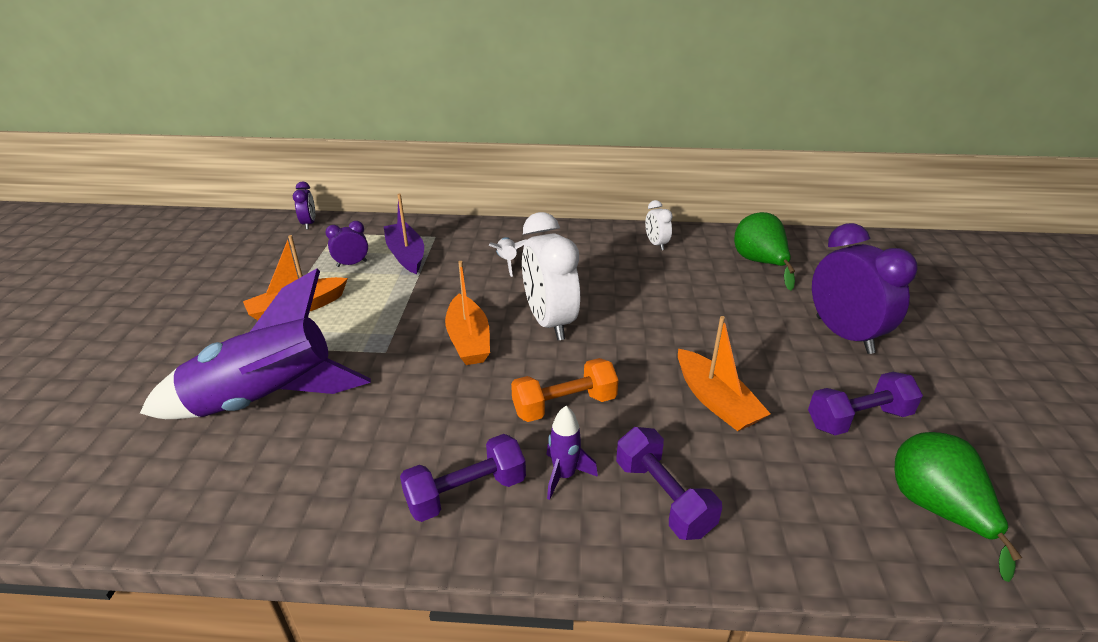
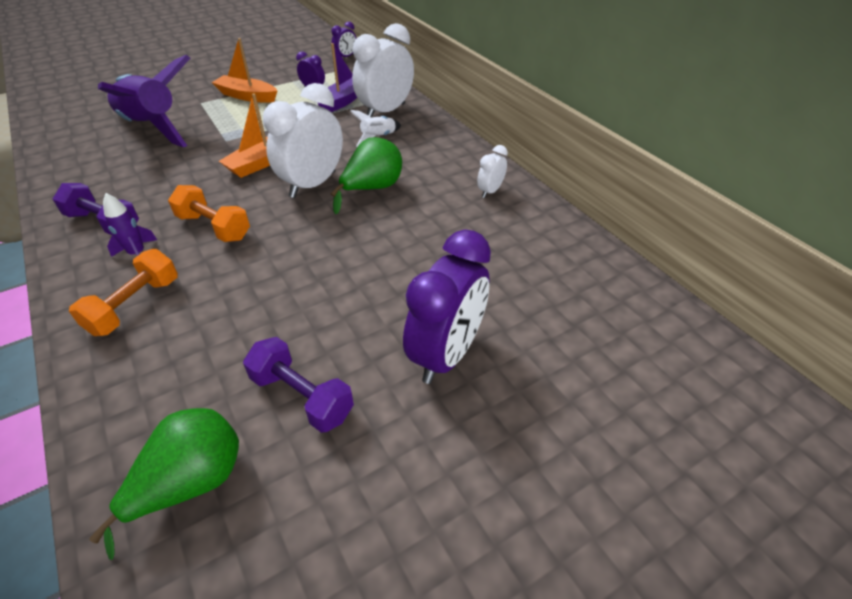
camera: 55 degrees right, 10 degrees up
(463, 242) = (385, 111): none -> white clock
(663, 497) = (135, 306): purple dumbbell -> orange dumbbell
(716, 401) = (269, 298): orange boat -> none
(760, 263) = (529, 260): green pear -> green pear (372, 189)

